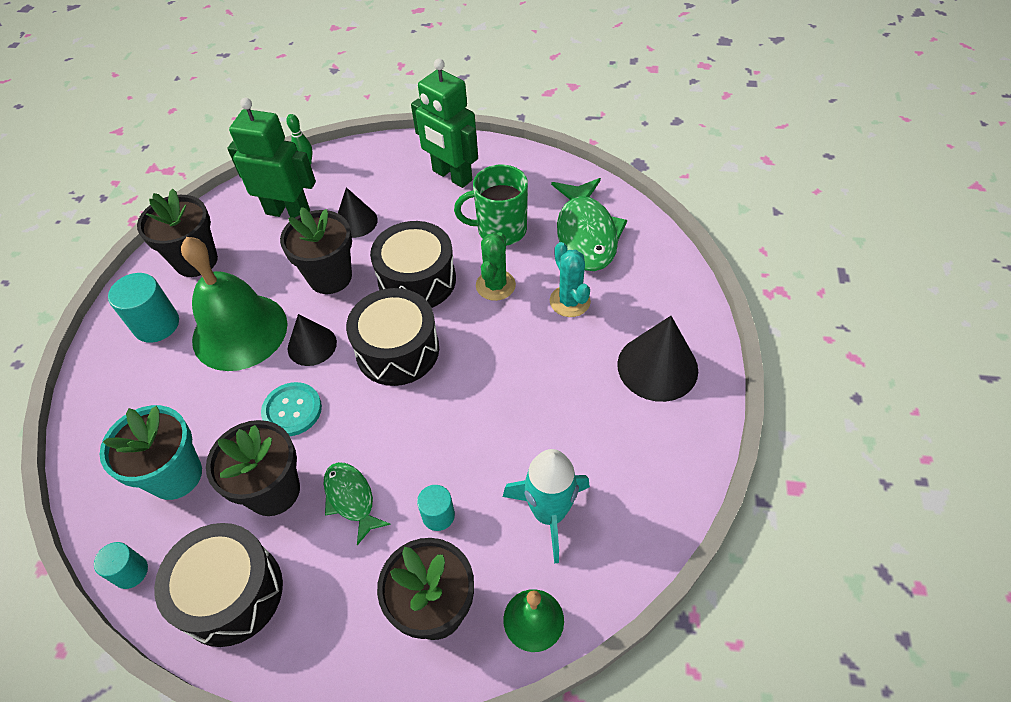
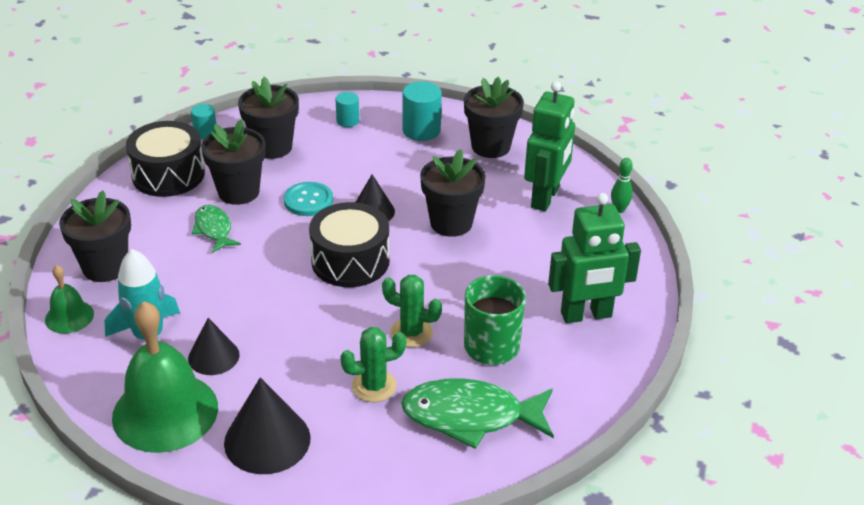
camera: 95 degrees right, 15 degrees down
(176, 475) = (272, 147): turquoise flower pot -> black flower pot
(240, 331) = (401, 172): green bell -> green bell (165, 412)
(351, 499) = (214, 229): green fish -> green fish turned 90 degrees counterclockwise
(356, 221) = (524, 241): black cone -> black cone (213, 356)
(417, 280) = (433, 278): black drum -> none
(438, 515) = (178, 274): turquoise cylinder -> turquoise cylinder (347, 121)
(452, 176) = (586, 315): green robot -> green robot turned 150 degrees counterclockwise
(569, 301) = (374, 386): turquoise cactus -> green cactus

